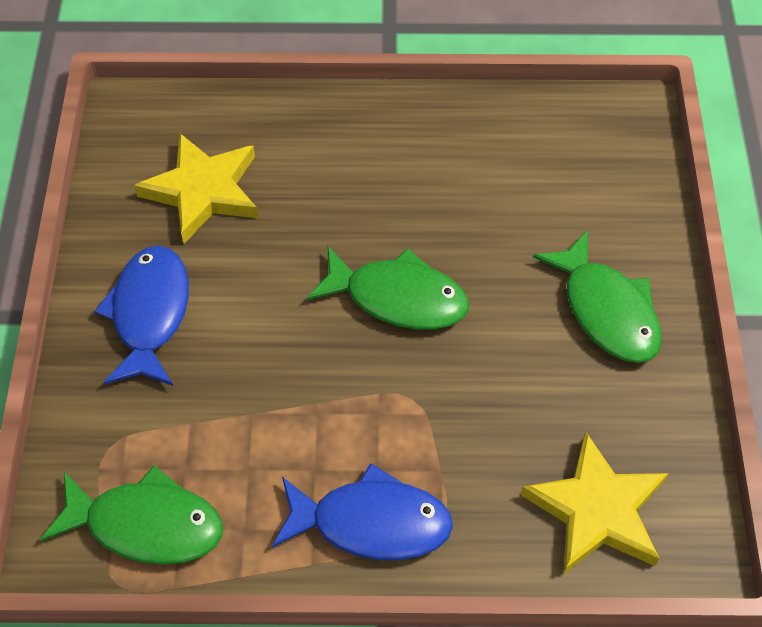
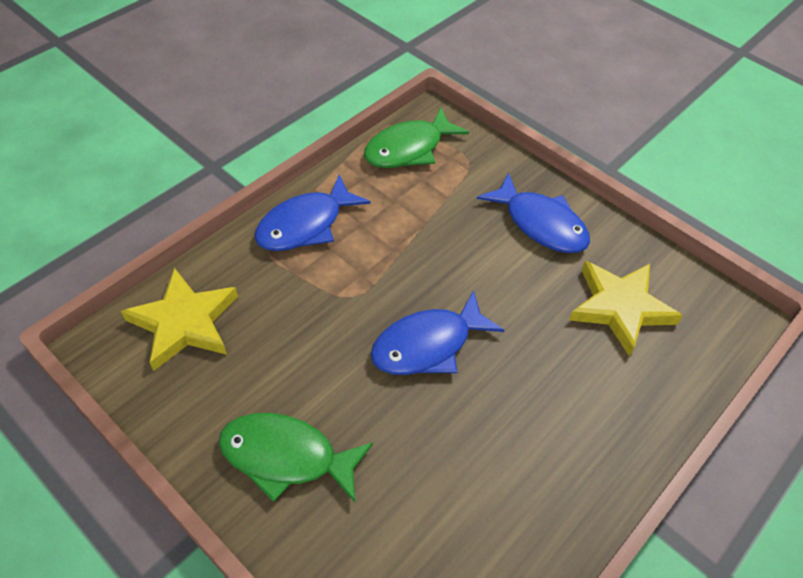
camera: 130 degrees right, 5 degrees down
(397, 298) = (428, 345): green fish -> blue fish

